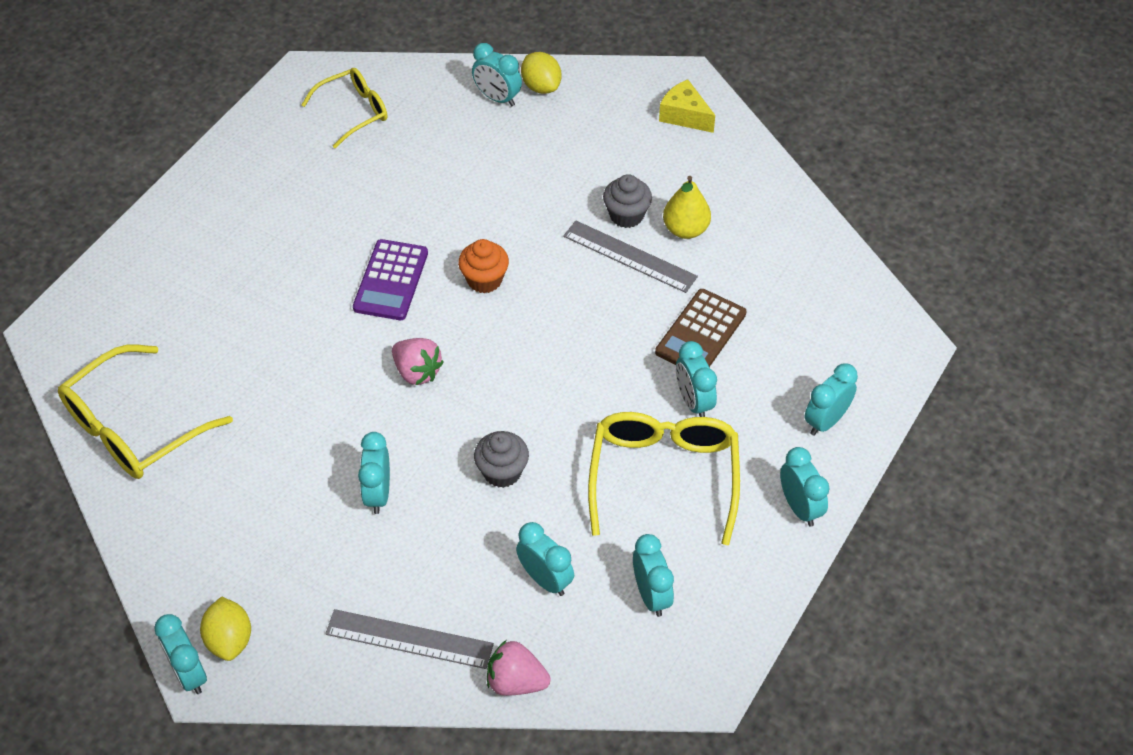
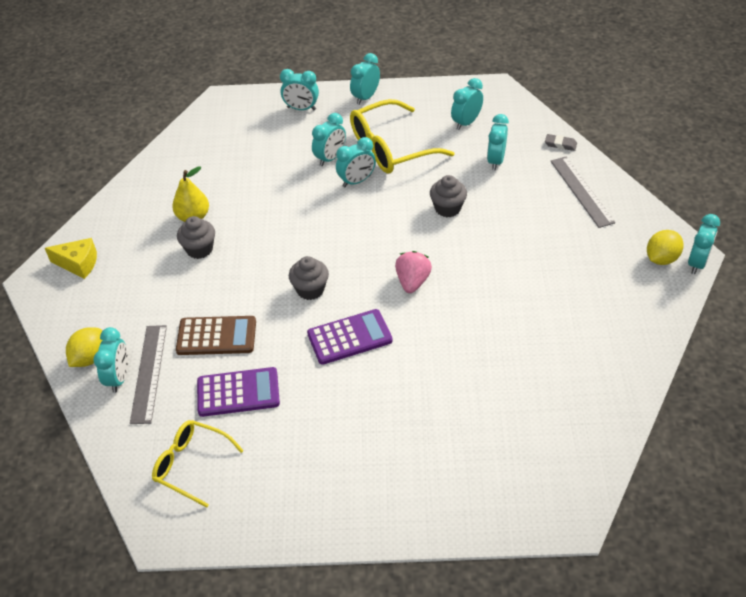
camera: 120 degrees left, 5 degrees down
(133, 428) = (590, 400): yellow glasses -> none
(378, 493) = (512, 251): turquoise clock -> turquoise clock (356, 181)
(402, 170) = (238, 392): none -> purple calculator
(484, 280) = (310, 289): orange cupcake -> grey cupcake
(516, 681) = (560, 144): pink strawberry -> grey eraser
(630, 256) = (236, 231): grey ruler -> grey ruler (148, 373)
(684, 116) = (78, 264): yellow cheese -> yellow cheese turned 90 degrees counterclockwise
(701, 333) = (276, 176): brown calculator -> brown calculator (216, 336)

